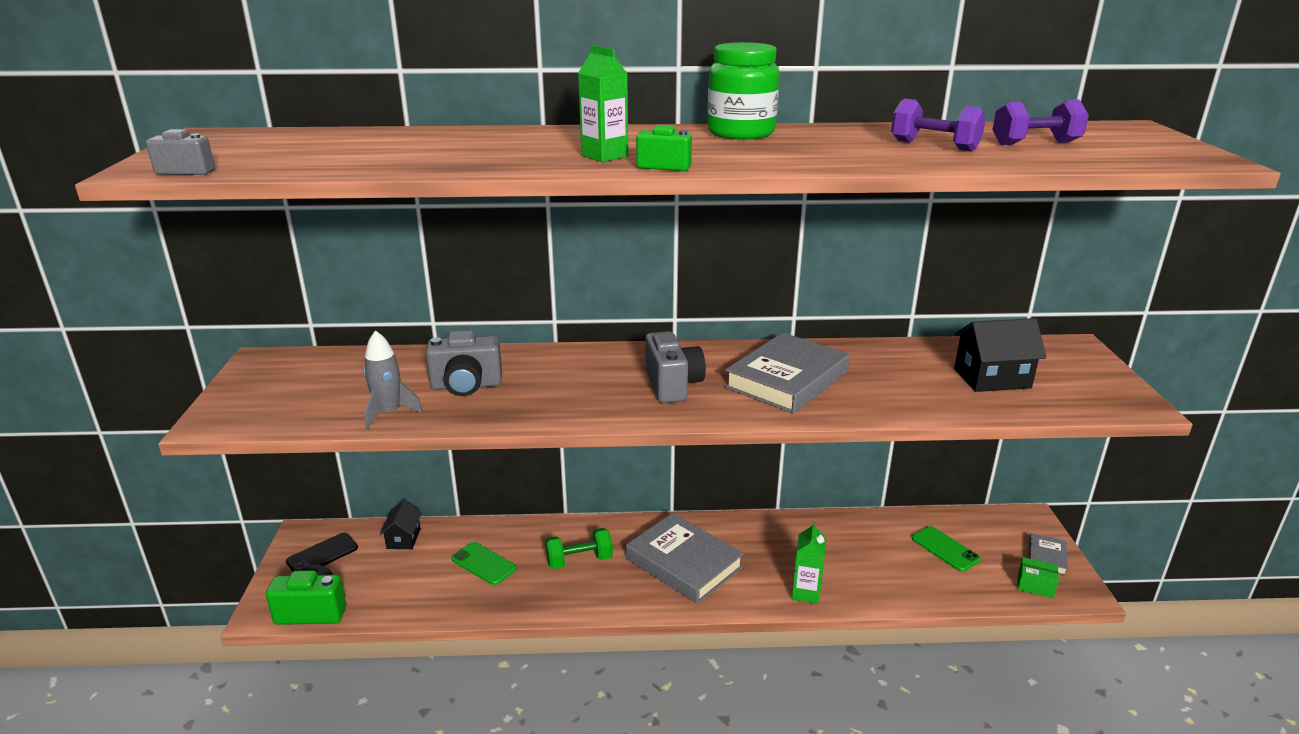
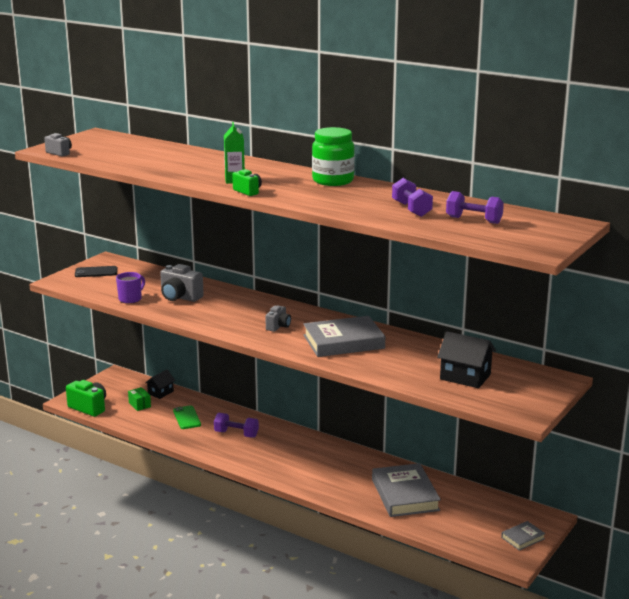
camera: 35 degrees right, 5 degrees down
(322, 555) = (116, 386): black phone -> black phone (96, 272)
(389, 413) = (130, 299): grey rocket -> purple mug
(579, 560) = (236, 434): green dumbbell -> purple dumbbell
(673, 386) = (278, 326): grey camera -> grey camera, size x0.61
(683, 563) = (290, 456): grey book -> grey book (405, 495)
(806, 593) = (340, 494): green carton -> none
(945, 549) = (459, 509): green phone -> none
(1035, 586) = (488, 546): green box -> green box (139, 405)

